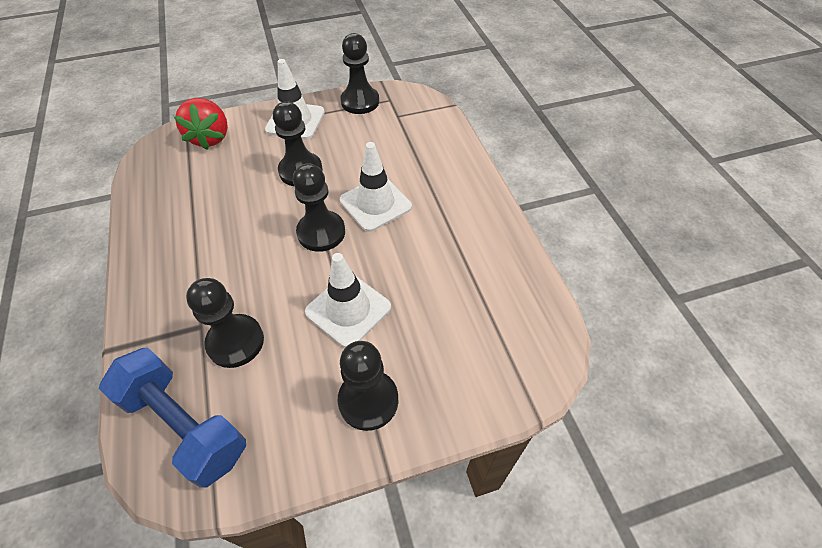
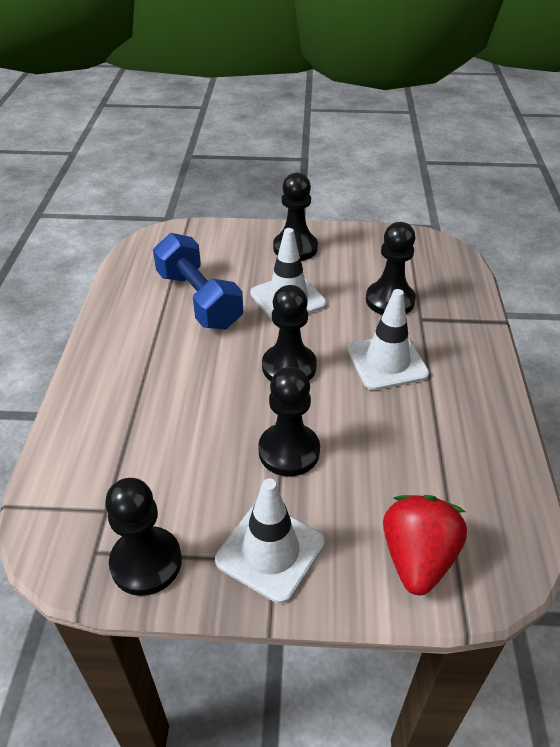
camera: 160 degrees left, 10 degrees down
(185, 424) = (429, 265): blue dumbbell -> blue dumbbell (199, 300)
(375, 203) = (216, 382): white traffic cone -> white traffic cone (387, 362)

